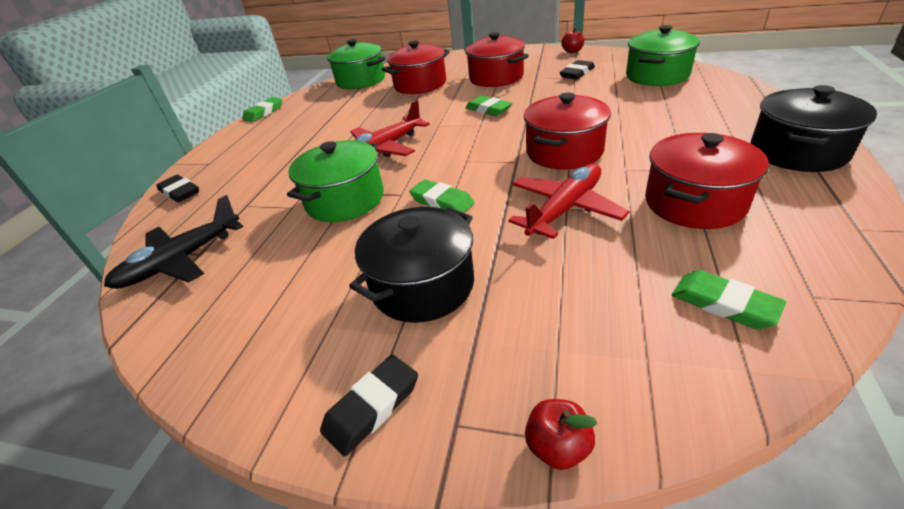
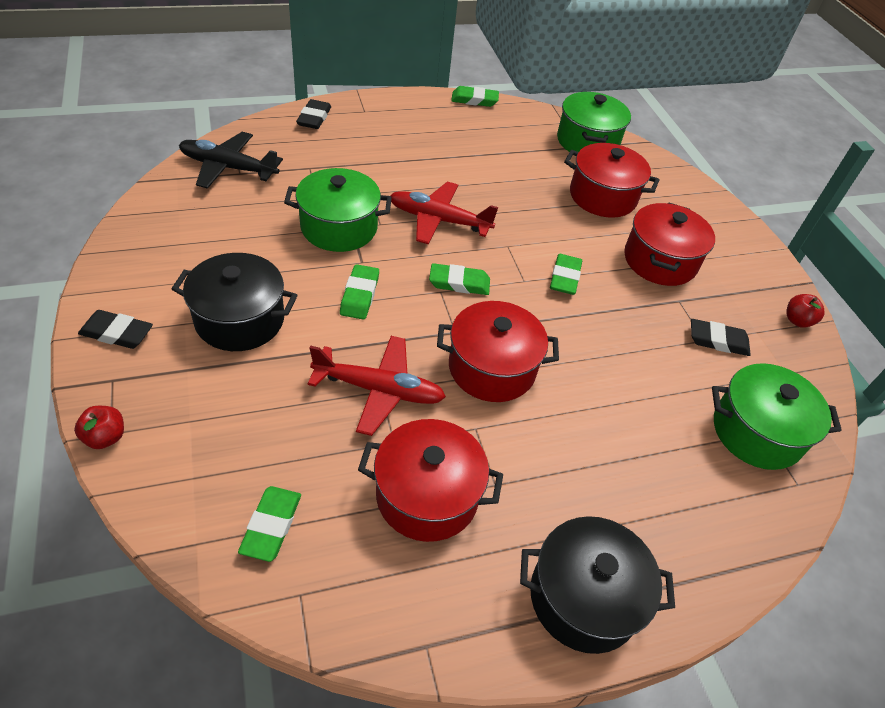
camera: 50 degrees right, 10 degrees up
(463, 151) = (459, 283): none -> green eraser

